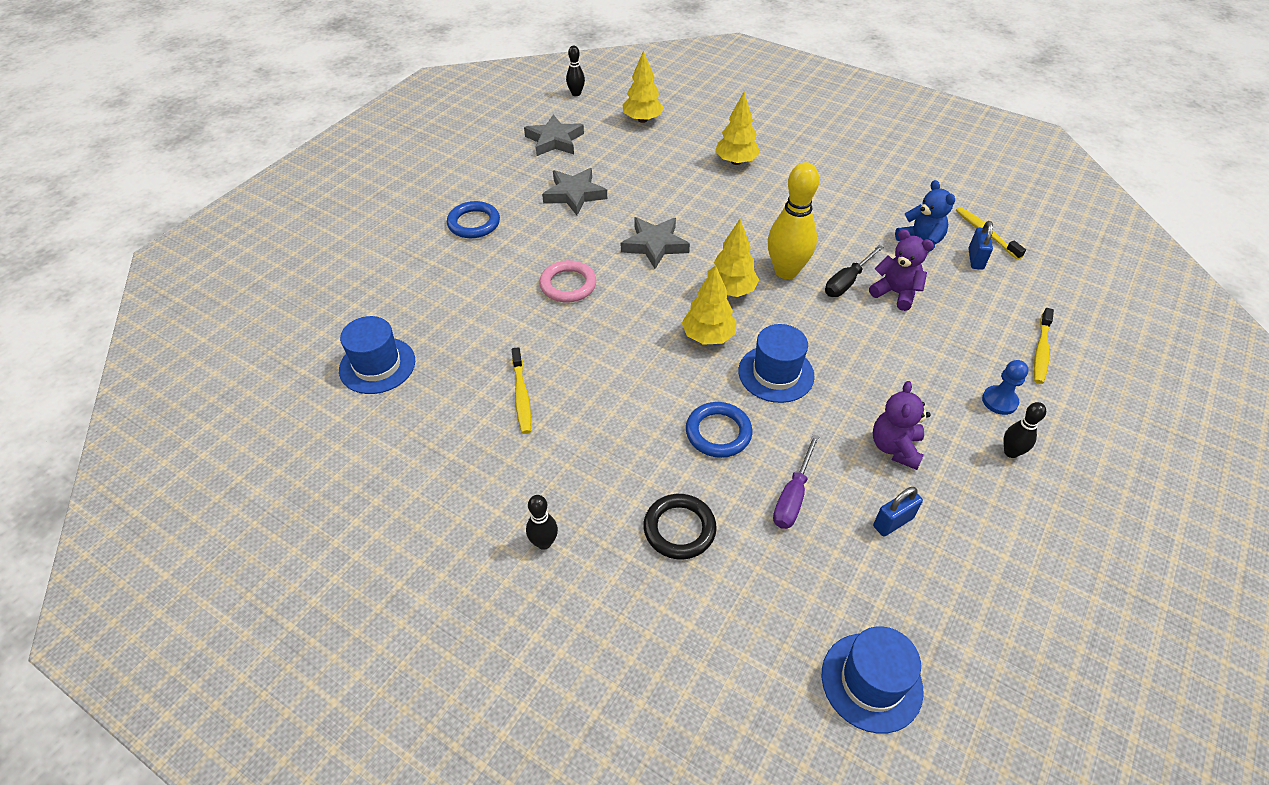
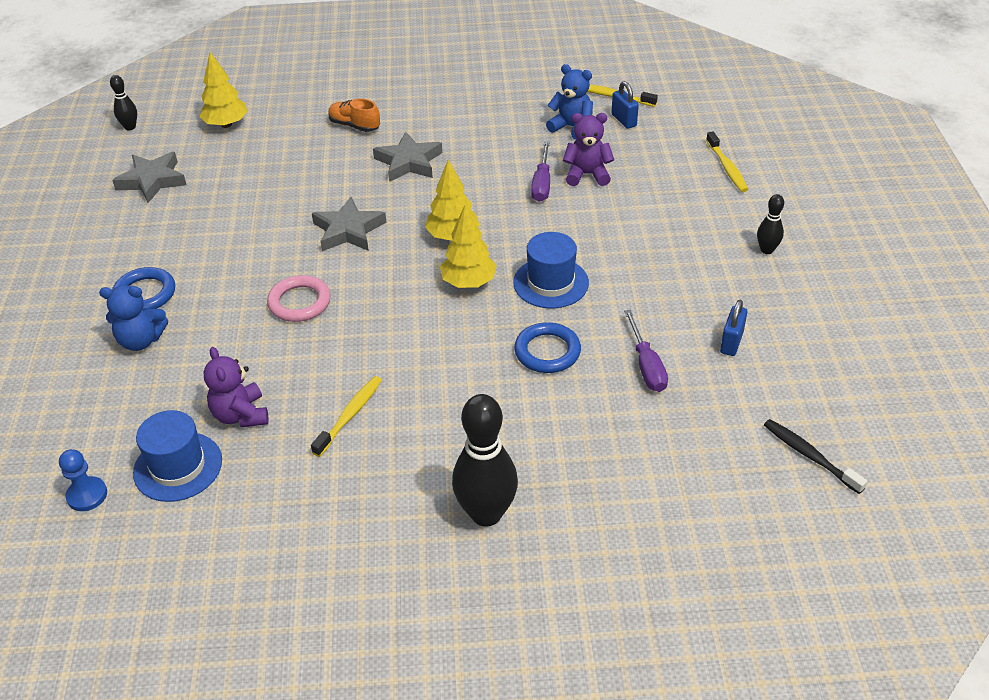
camera: 35 degrees left, 5 degrees down
(440, 257) = (141, 340): none -> blue teddy bear
(521, 396) = (350, 415): yellow toothbrush -> yellow toothbrush turned 105 degrees counterclockwise
(544, 542) = (486, 513): black bowling pin -> black bowling pin, size x2.00
(574, 194) = (225, 221): grey star -> grey star (408, 162)
(679, 529) = (584, 438): black ring -> none
(736, 162) = (354, 125): yellow tree -> orange shoe
(786, 271) = (485, 198): yellow bowling pin -> none
(847, 282) = (542, 183): black screwdriver -> purple screwdriver
(871, 682) = (809, 455): blue hat -> black toothbrush
(895, 447) = (687, 290): purple teddy bear -> purple teddy bear (241, 415)
(999, 401) = (729, 218): blue pawn -> blue pawn (87, 495)

